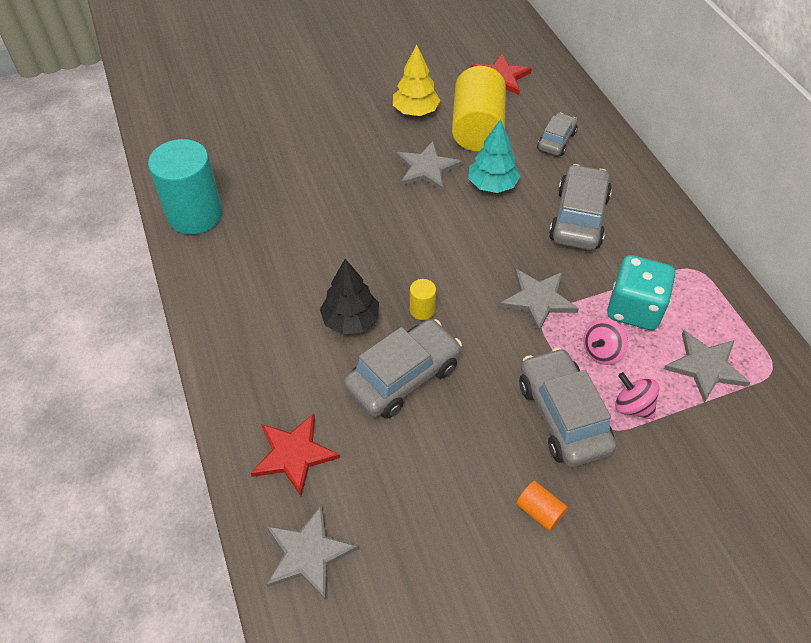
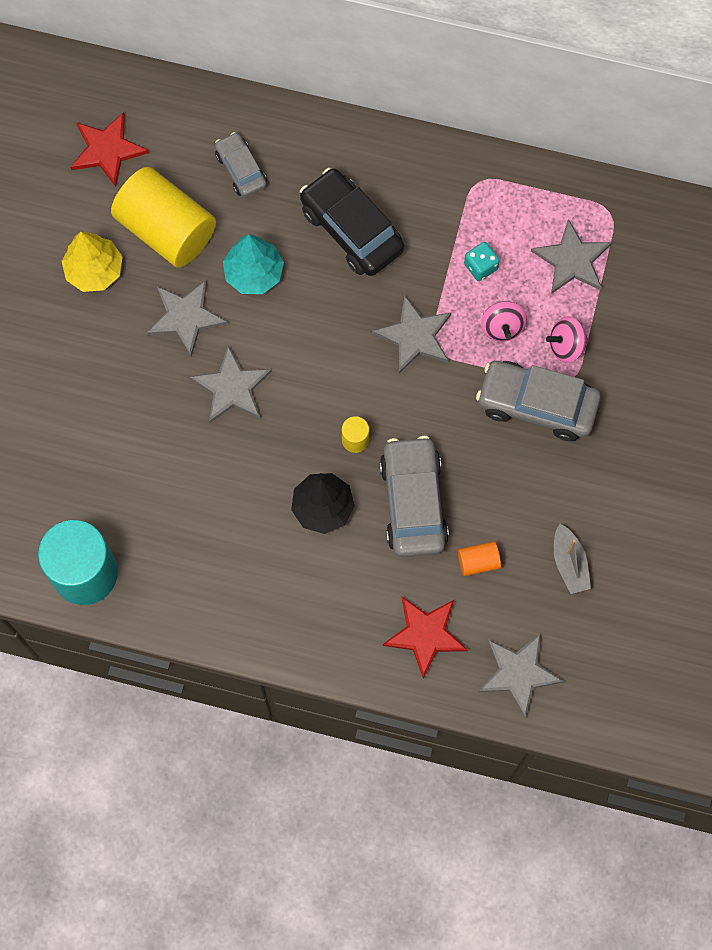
camera: 55 degrees left, 20 degrees up
(398, 218) = (232, 387): none -> grey star
(444, 532) = (569, 563): none -> grey boat
(539, 511) = (600, 483): orange cylinder -> orange cylinder (478, 562)
(578, 218) = (351, 229): grey car -> black car
(634, 309) = (480, 266): turquoise dice -> turquoise dice, size x0.50

